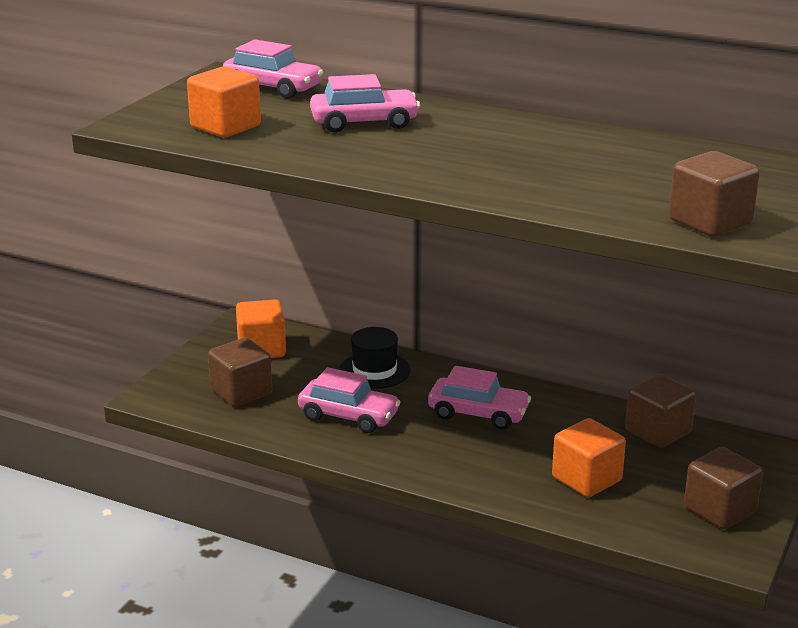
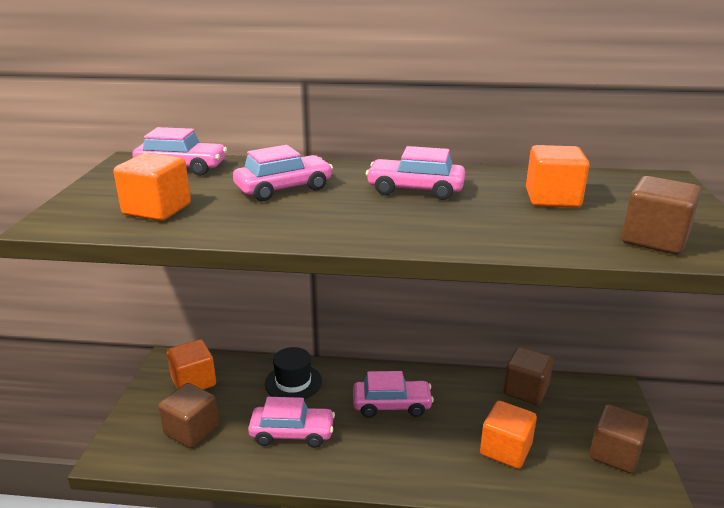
camera: 20 degrees left, 0 degrees up
(505, 142) = (415, 190): none -> pink car
(650, 170) = (552, 199): none -> orange cube

